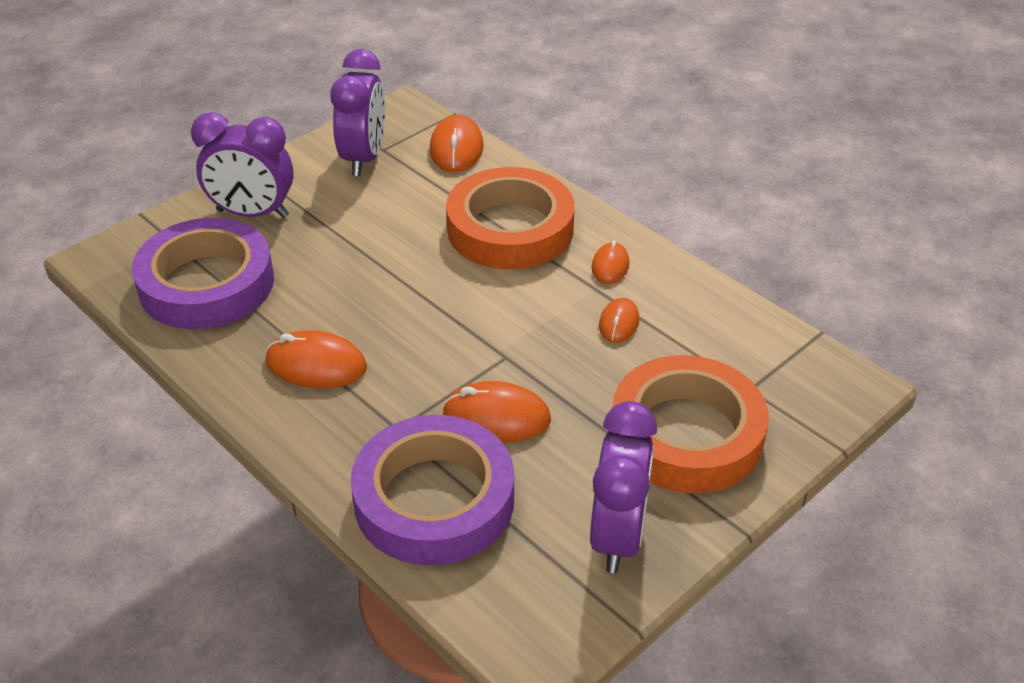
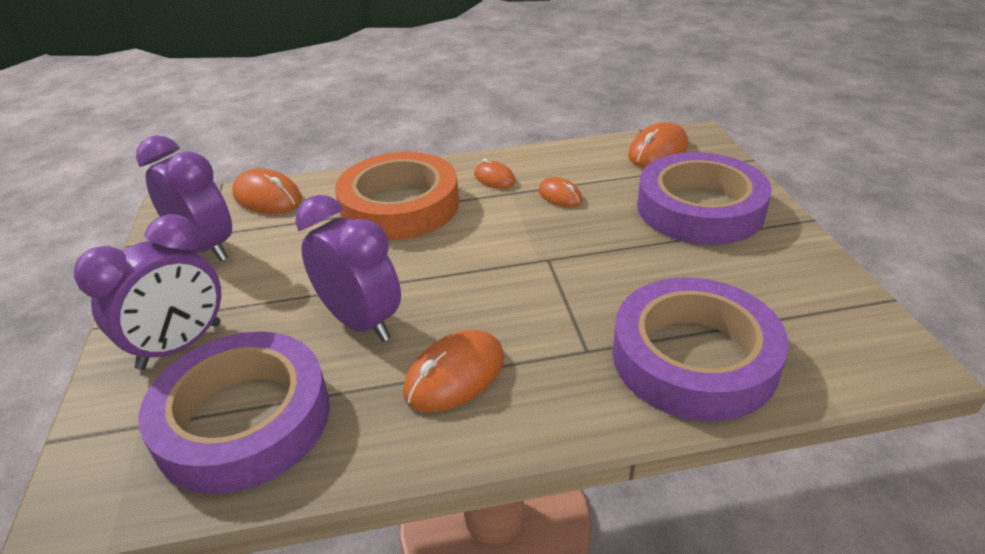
camera: 55 degrees left, 5 degrees down
(496, 417) = (616, 288): orange mouse -> orange mouse (658, 151)
(617, 536) = (789, 274): purple clock -> purple clock (361, 322)
(686, 434) = (700, 208): orange tape -> purple tape

